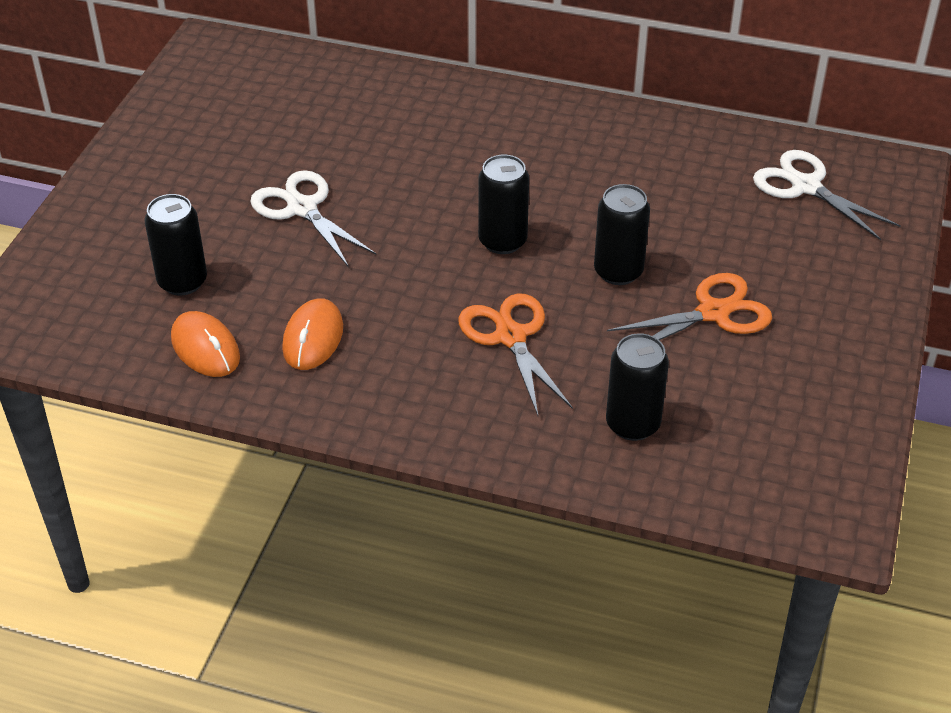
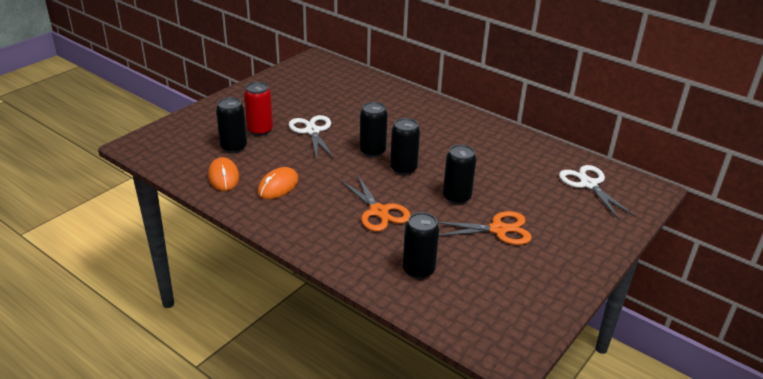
camera: 20 degrees right, 10 degrees down
(207, 232) = (260, 130): none -> red can
(431, 221) = (372, 151): none -> black can
(510, 337) = (379, 212): orange scissors -> orange scissors turned 150 degrees clockwise

